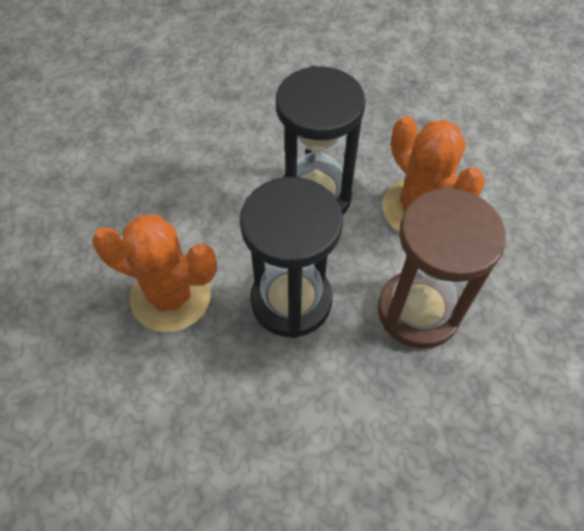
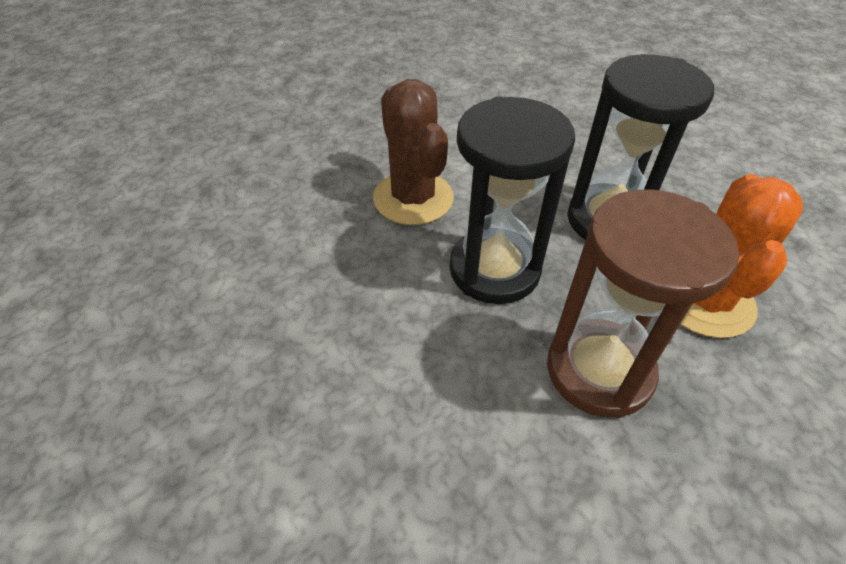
camera: 50 degrees right, 10 degrees down
(171, 296) = (413, 198): orange cactus -> brown cactus

